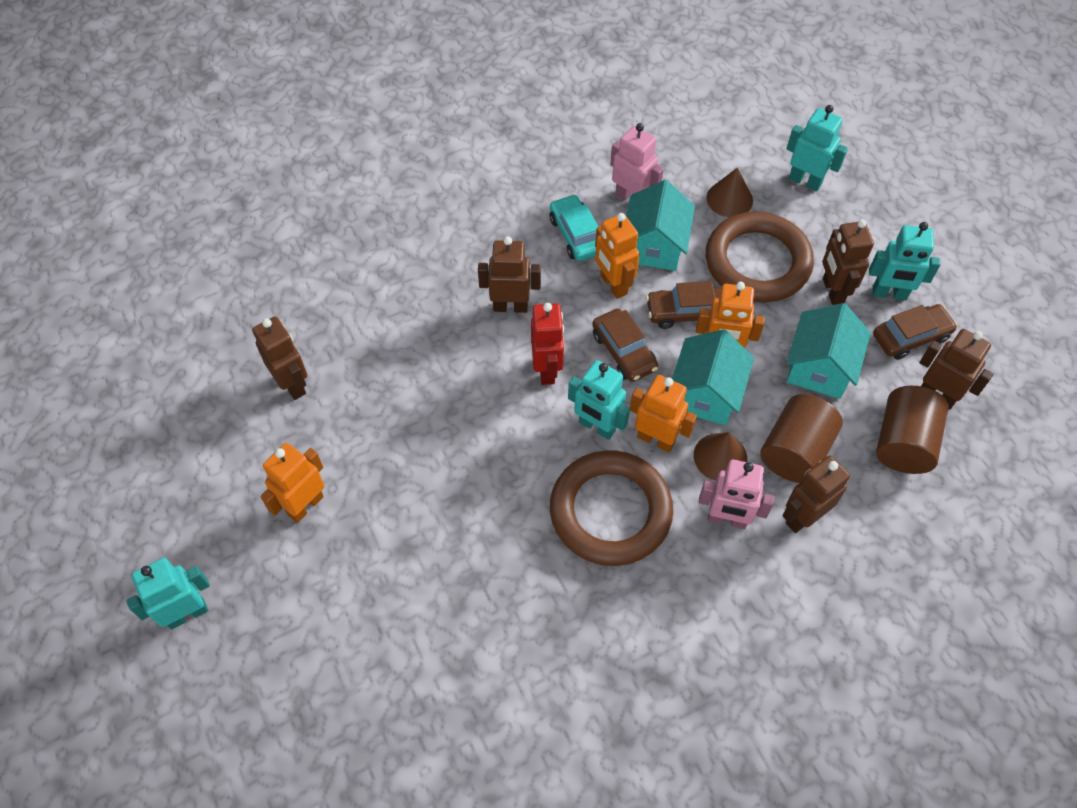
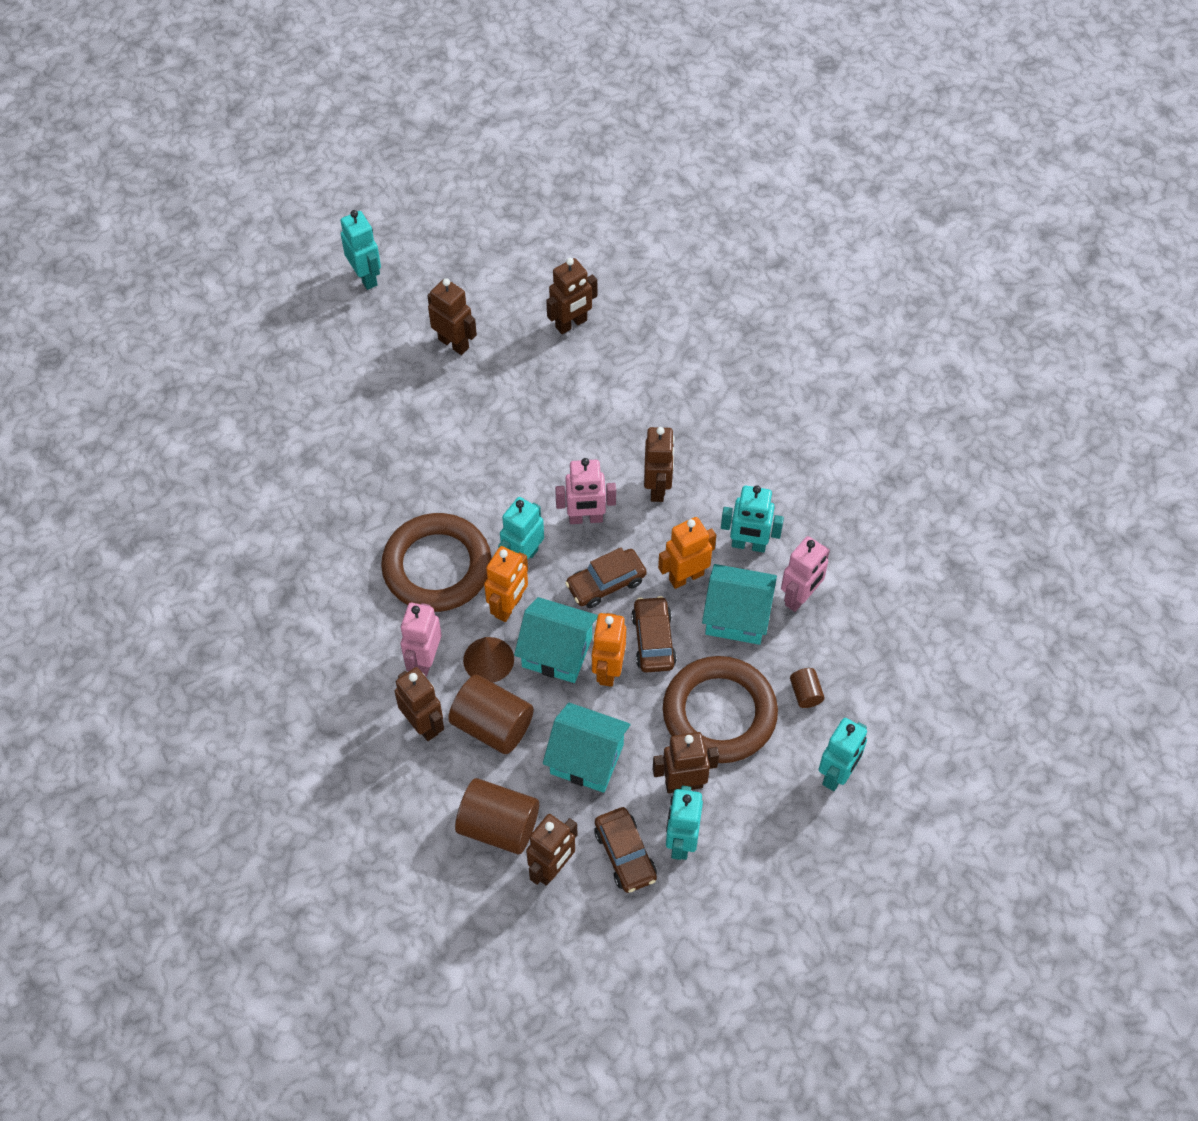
camera: 90 degrees right, 0 degrees up
(305, 505) = (454, 343): orange robot -> brown robot
(547, 369) = (586, 518): red robot -> pink robot
(576, 235) = (748, 545): turquoise car -> turquoise robot
(729, 199) = (805, 693): brown cone -> brown cylinder

